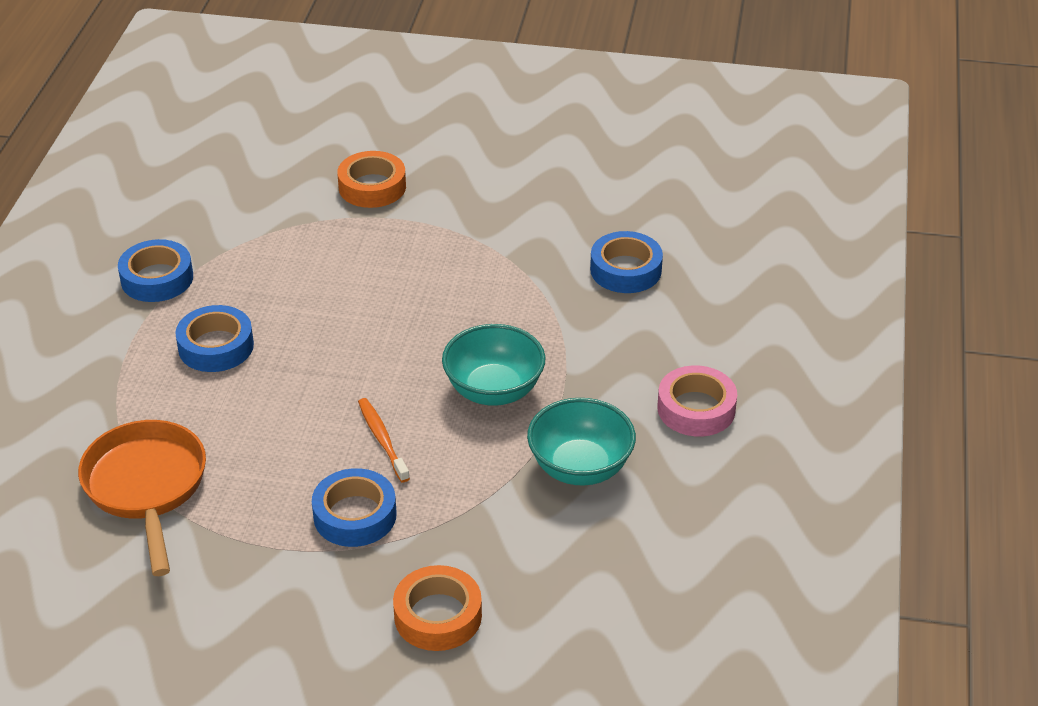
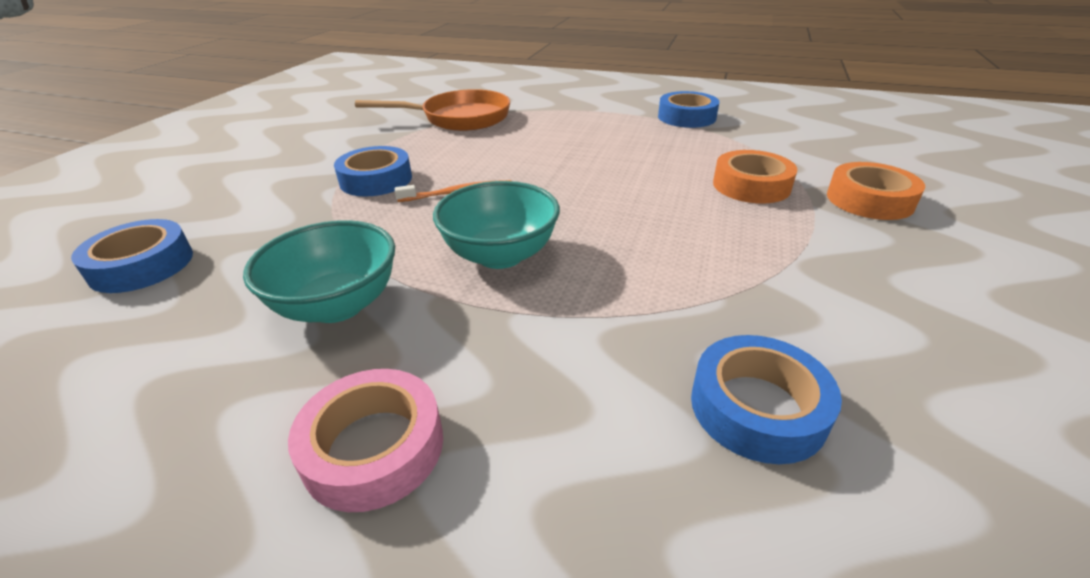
camera: 100 degrees right, 5 degrees down
(216, 346) = (602, 135): blue tape -> blue tape (142, 265)
(438, 616) = (230, 209): orange tape -> orange tape (751, 185)

